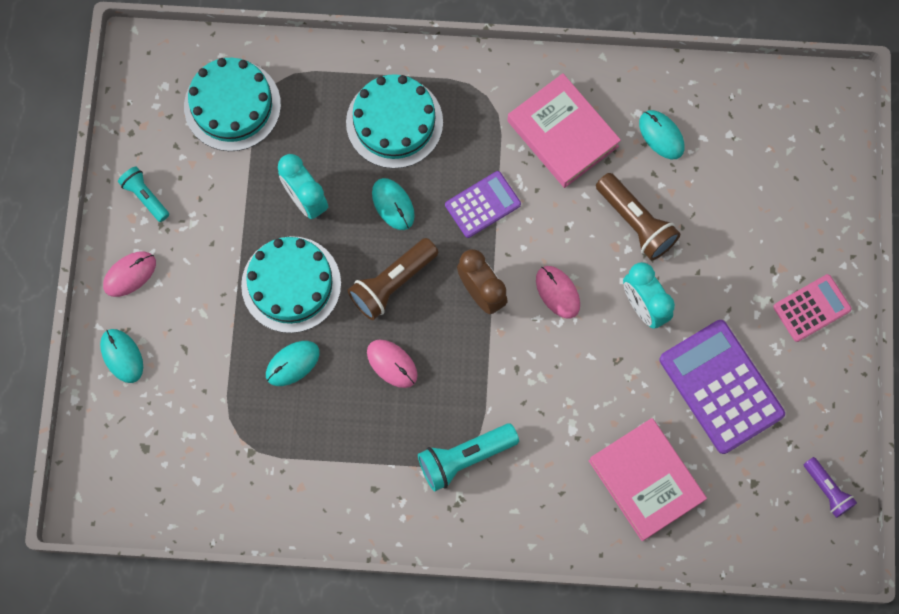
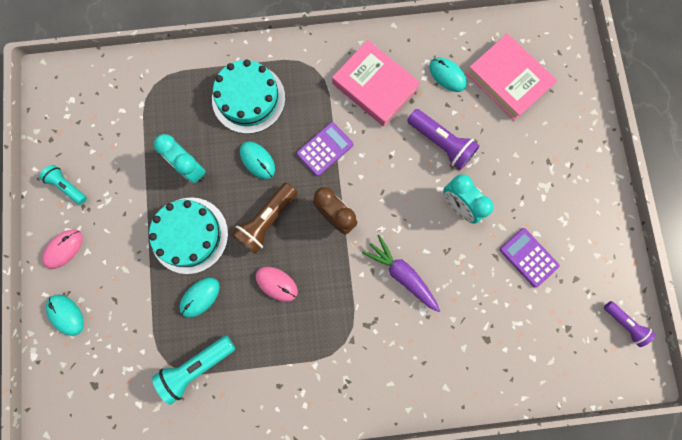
camera: 10 degrees left, 5 degrees up
(232, 105) = (124, 106): turquoise cake -> none
(464, 458) = (344, 348): turquoise flashlight -> turquoise flashlight (197, 366)
(554, 380) = (402, 274): none -> purple carrot
(557, 292) = (392, 206): pink mouse -> none
(635, 222) = (441, 143): brown flashlight -> purple flashlight
(645, 480) = (486, 341): pink book -> pink book (508, 80)
(721, 387) = (528, 257): purple calculator -> purple calculator, size x0.58
(811, 308) = (583, 185): pink calculator -> none

